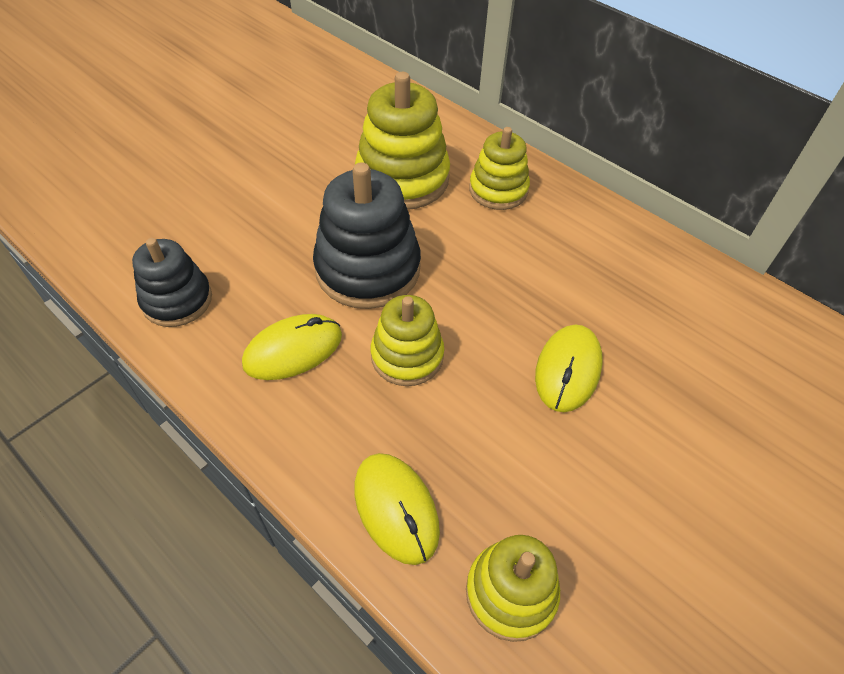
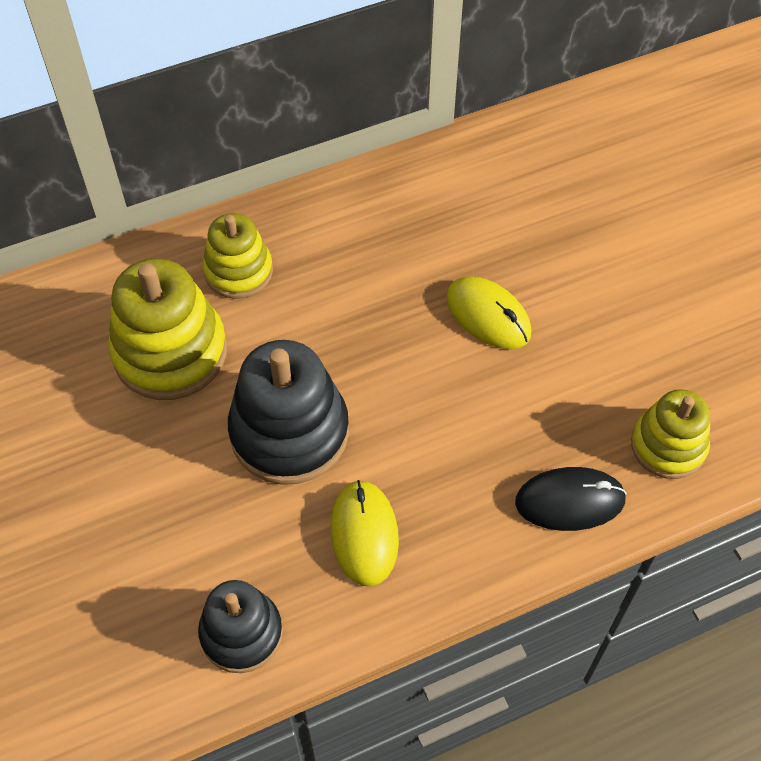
camera: 65 degrees left, 5 degrees up
(396, 508) = (570, 501): yellow mouse -> black mouse
(407, 356) = (417, 436): yellow stacking toy -> none

